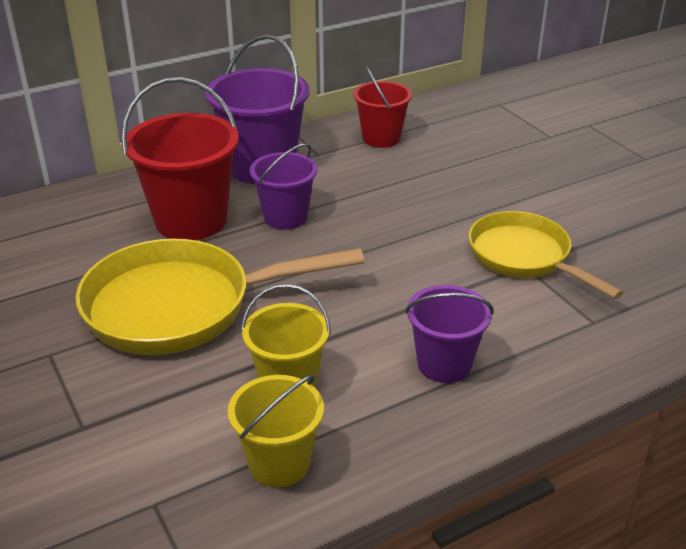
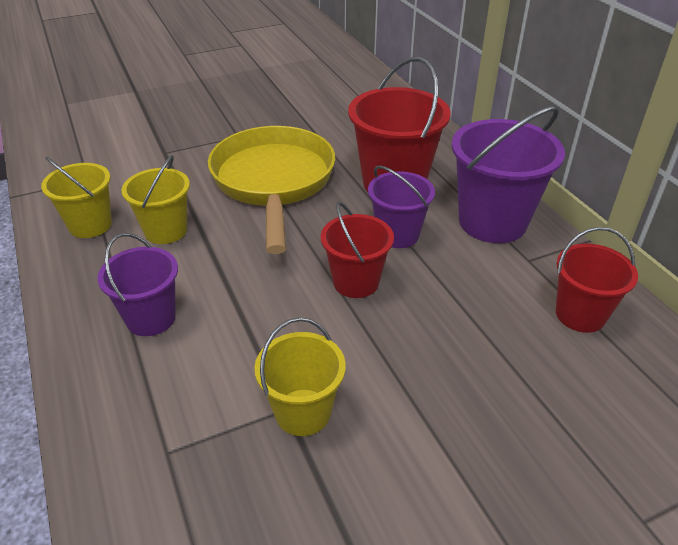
camera: 95 degrees right, 5 degrees up
(362, 239) = (356, 282): none -> red bucket
(524, 257) = (303, 412): yellow pan -> yellow bucket

